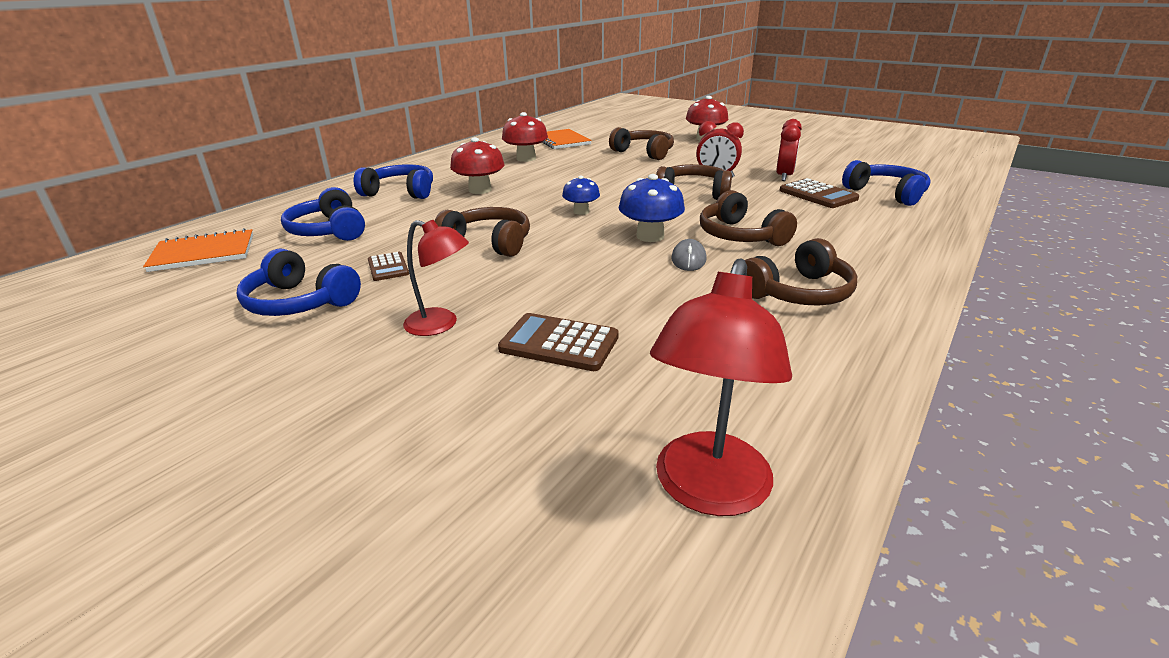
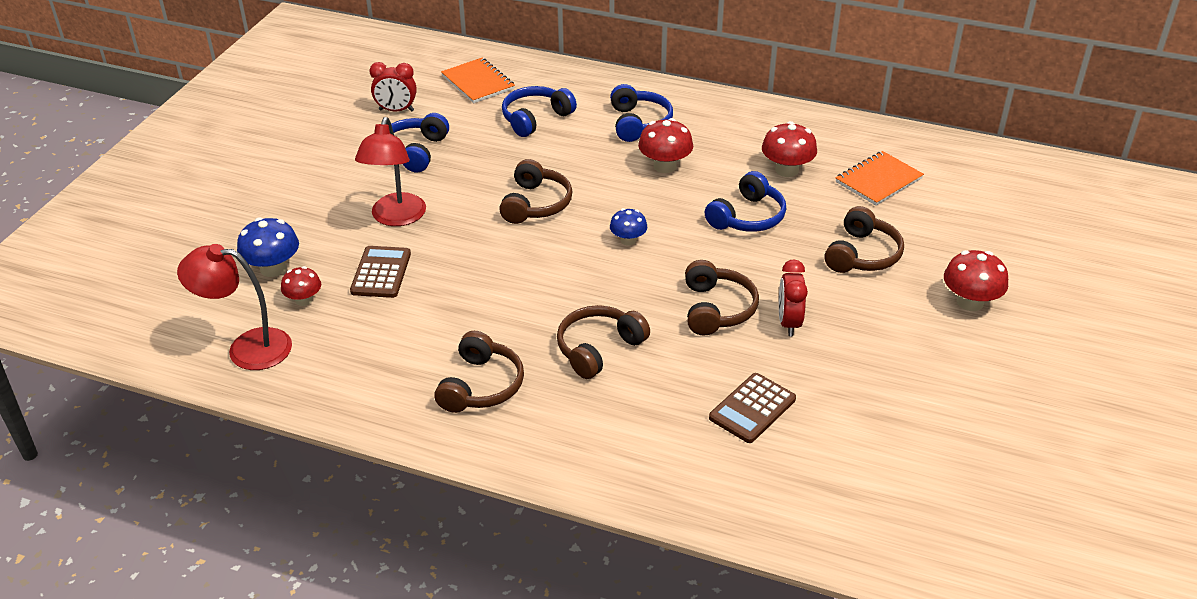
camera: 75 degrees right, 10 degrees up
(388, 267) = (476, 169): brown calculator -> none
(440, 325) = (396, 218): red lamp -> red lamp, size x1.52
(592, 417) = (304, 300): none -> red mushroom
(650, 236) = (579, 291): blue mushroom -> blue mushroom (273, 268)
(688, 259) = (533, 319): grey mouse -> none
(784, 176) = (815, 381): red clock -> red clock (396, 110)
(798, 293) = (481, 386): brown headphones -> brown headphones turned 120 degrees counterclockwise
(886, 193) = (784, 471): blue headphones -> blue headphones (747, 217)

